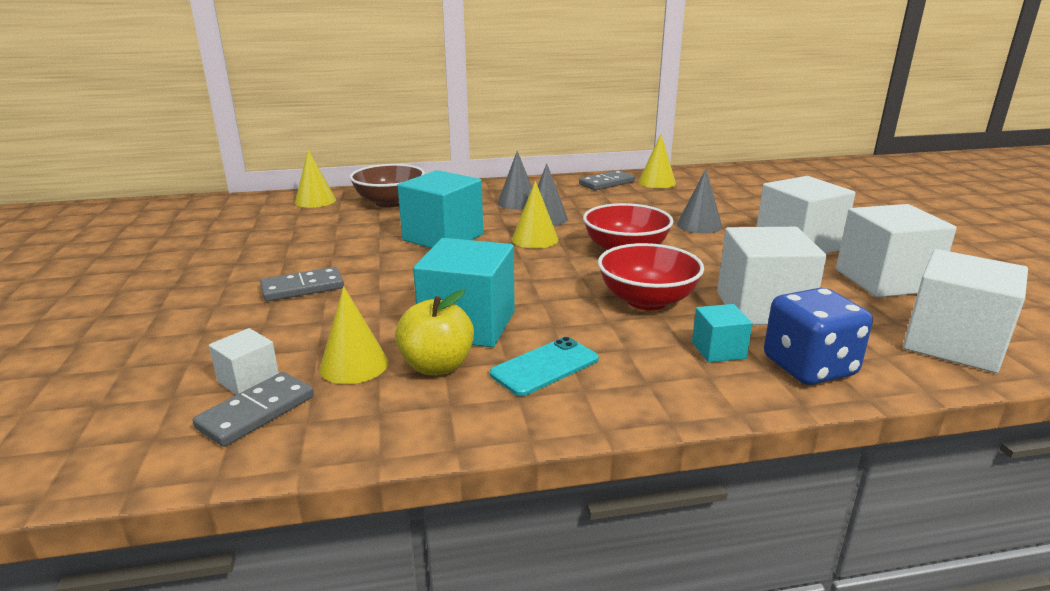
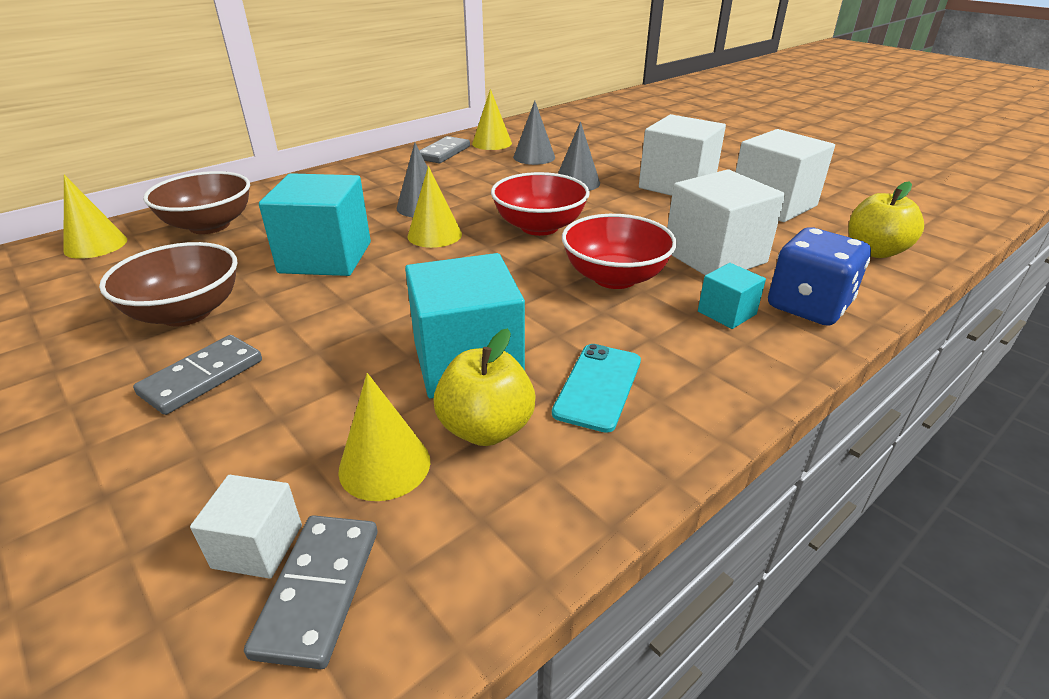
camera: 30 degrees left, 10 degrees up
(328, 250) = (186, 313): none -> brown bowl
(517, 202) = (370, 194): grey cone -> grey cone (534, 157)
(953, 344) = (874, 251): white cube -> yellow apple

